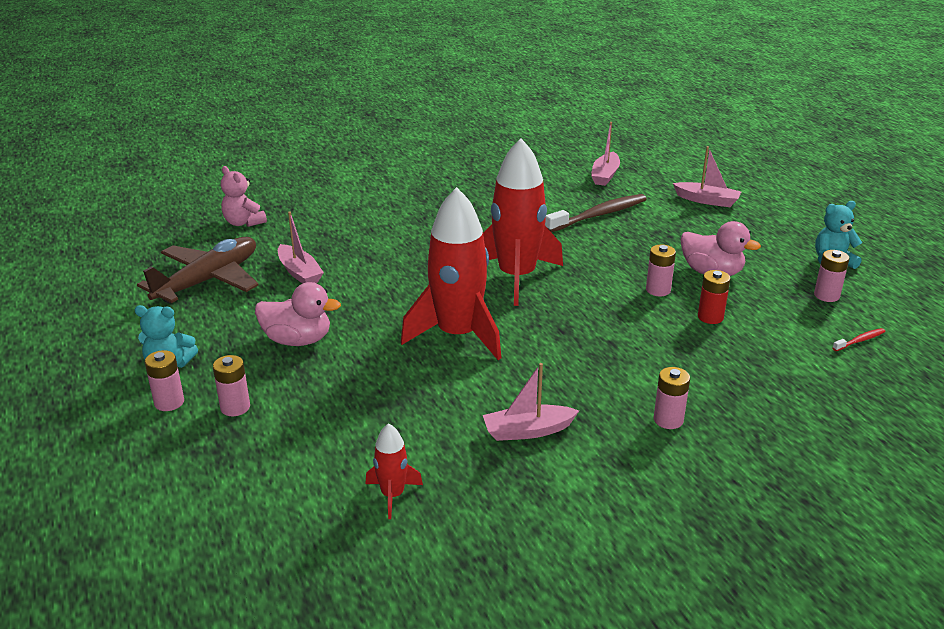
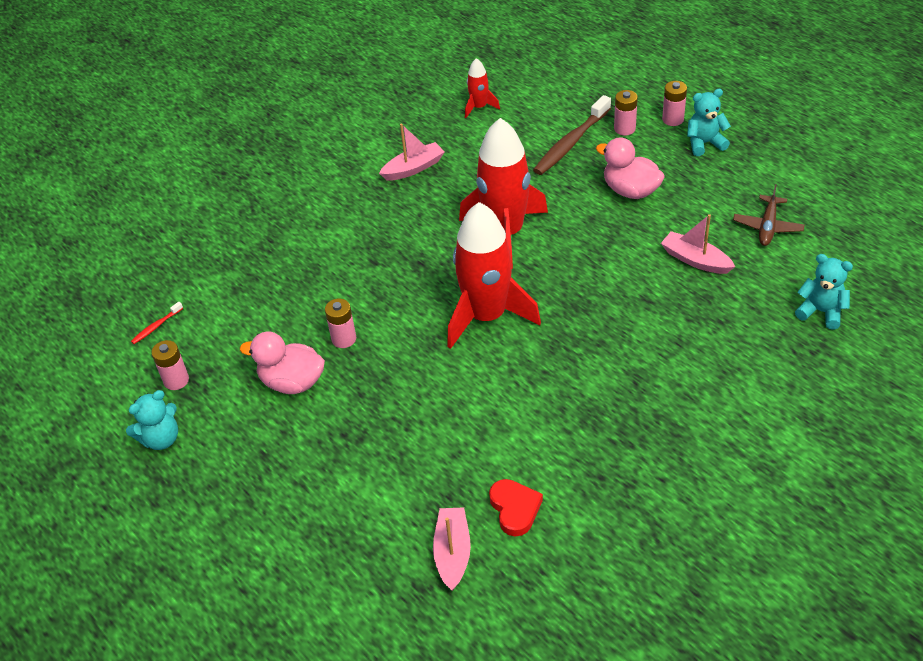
camera: 165 degrees right, 15 degrees up
(208, 280) = (767, 227): brown plane -> brown plane, size x0.56
(243, 222) = (821, 311): pink teddy bear -> turquoise teddy bear
(298, 340) = (630, 190): pink duck -> pink duck turned 45 degrees clockwise
(554, 183) = (515, 509): none -> red heart
(598, 215) = (435, 451): brown toothbrush -> brown toothbrush (571, 143)
(668, 420) = (316, 204): pink battery -> none
(707, 200) = (304, 529): pink boat -> none
(710, 317) = (290, 317): red battery -> none

